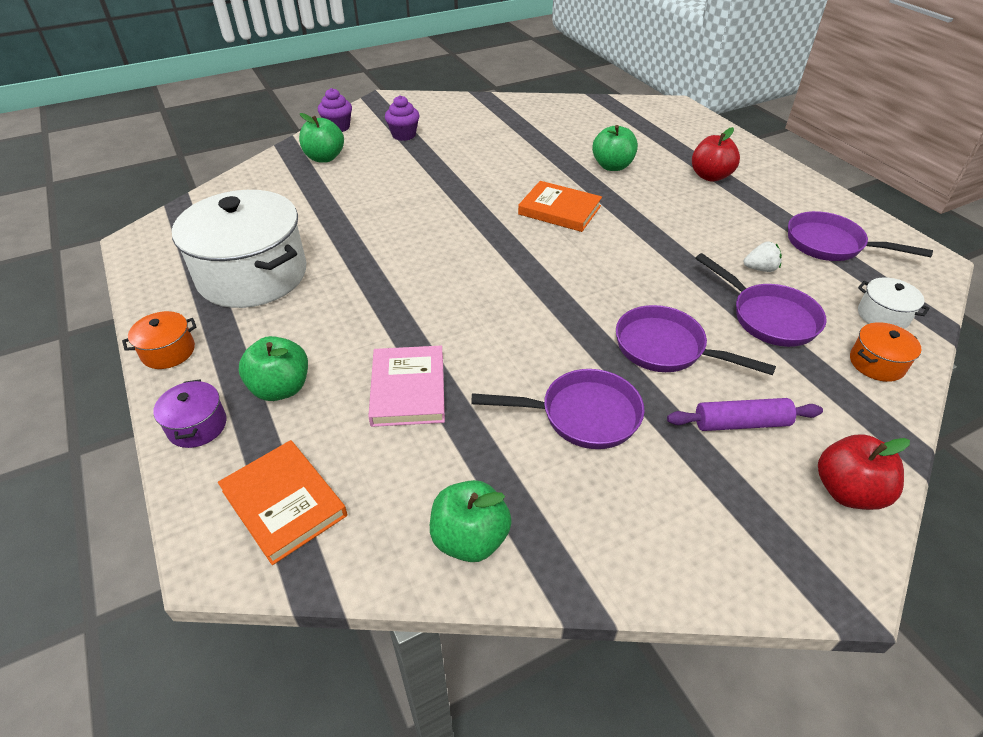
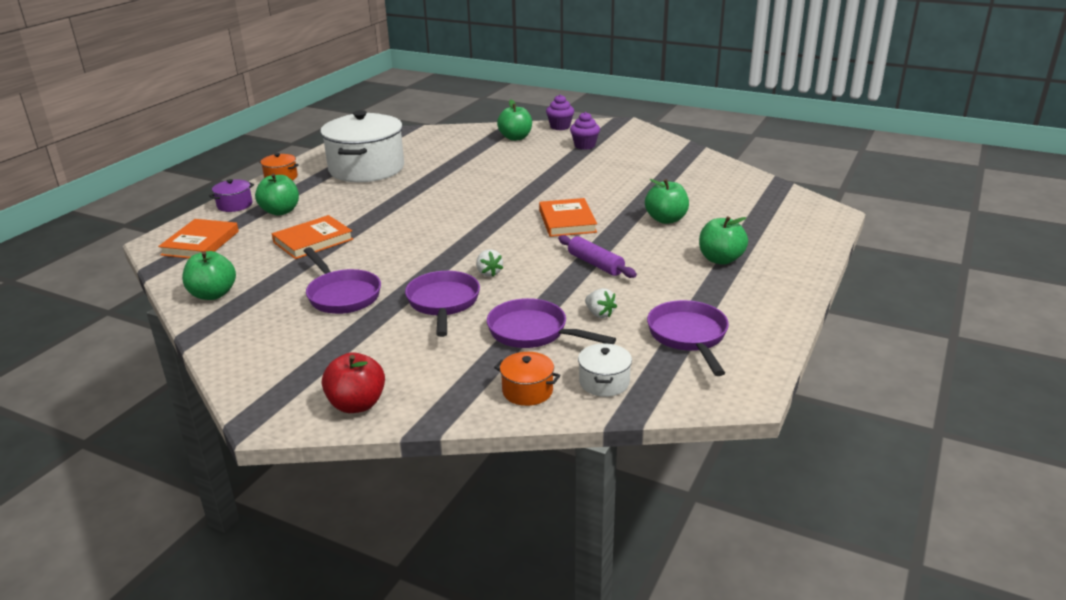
camera: 55 degrees right, 15 degrees down
(408, 389) = (313, 241): pink book -> orange book
(625, 295) = (489, 273): none -> white strawberry
(710, 176) = (720, 259): red apple -> green apple
(741, 423) = (390, 349): purple rolling pin -> purple rolling pin (595, 264)
(769, 317) = (533, 332): purple pan -> purple pan turned 105 degrees clockwise

